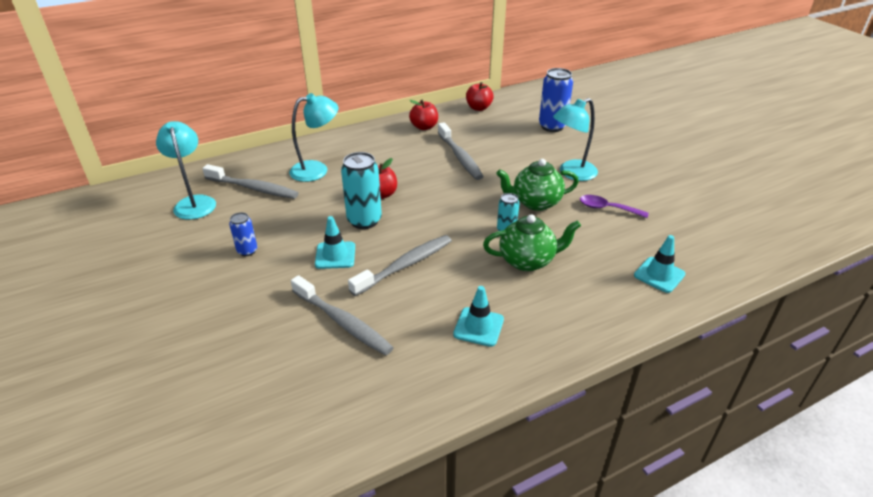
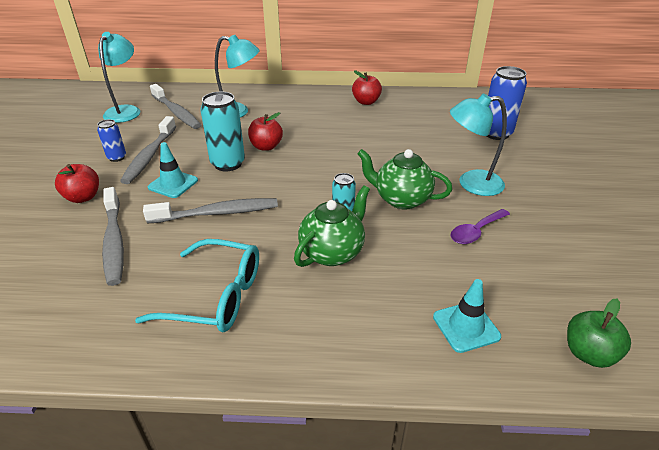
camera: 30 degrees right, 0 degrees up
(460, 157) = (371, 136): grey toothbrush -> grey toothbrush (150, 156)
(478, 108) = (436, 98): red apple -> red apple (83, 197)
(478, 327) = (216, 296): turquoise traffic cone -> turquoise glasses
(527, 261) = (332, 252): green teapot -> green teapot turned 75 degrees counterclockwise
(607, 208) = (476, 231): purple spoon -> purple spoon turned 90 degrees counterclockwise
(735, 261) = (588, 353): none -> green apple

